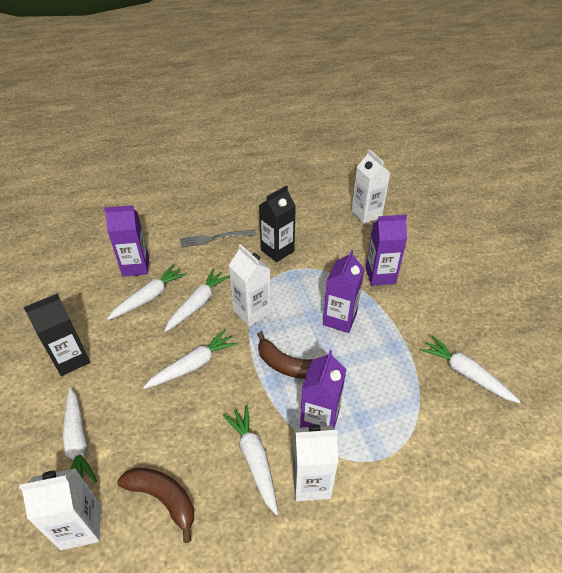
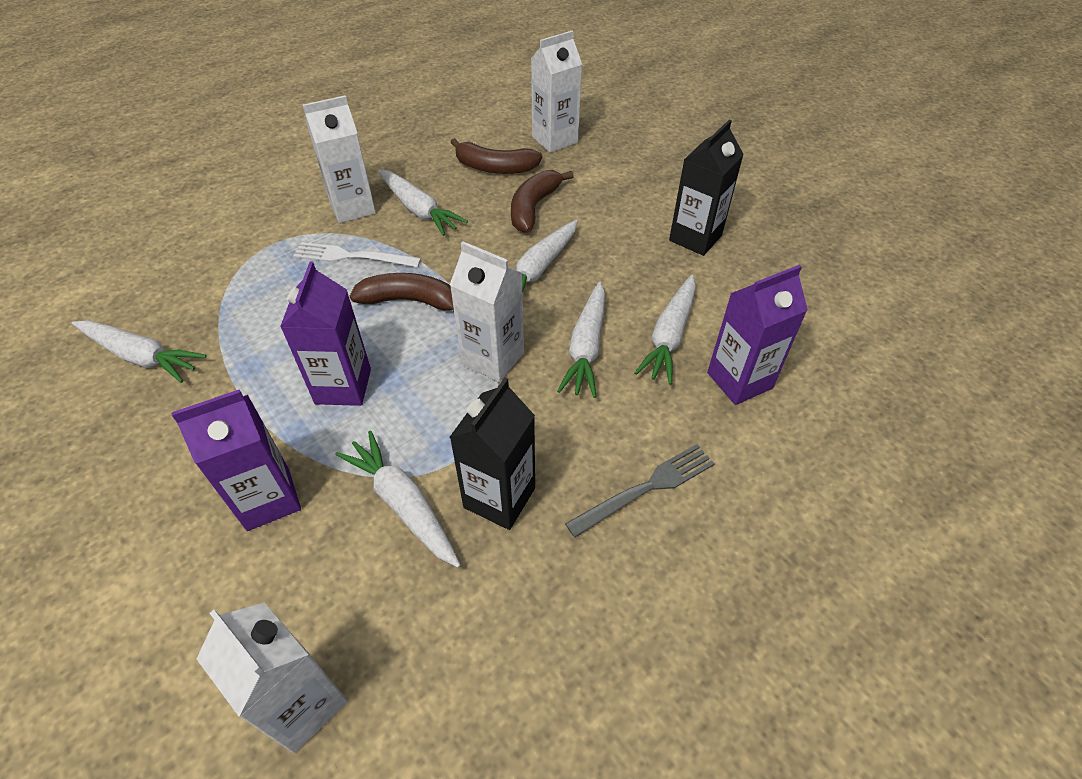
camera: 160 degrees right, 5 degrees up
(78, 442) = (610, 180): white carrot -> white carrot (403, 504)
(160, 429) = (533, 207): none -> brown banana
(319, 420) = (353, 256): purple carton -> white fork

